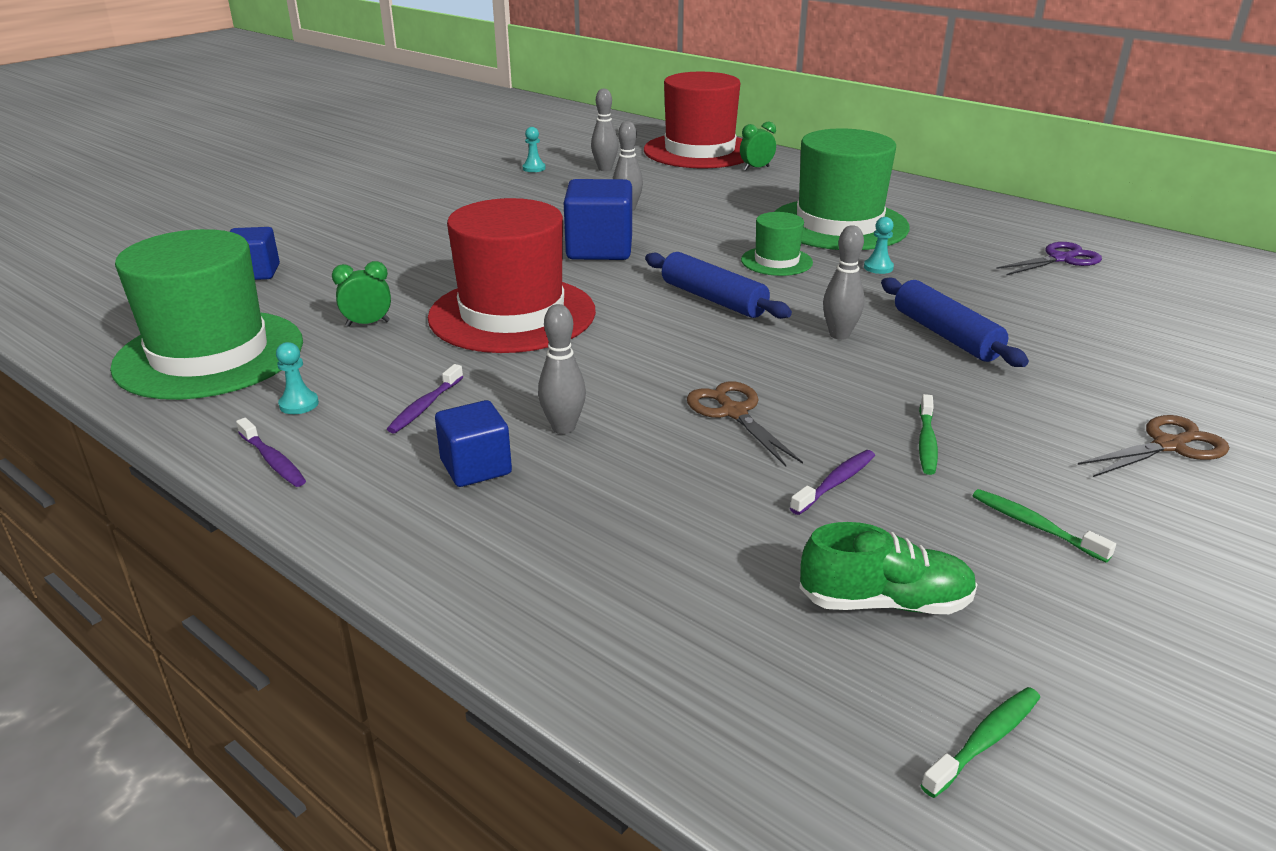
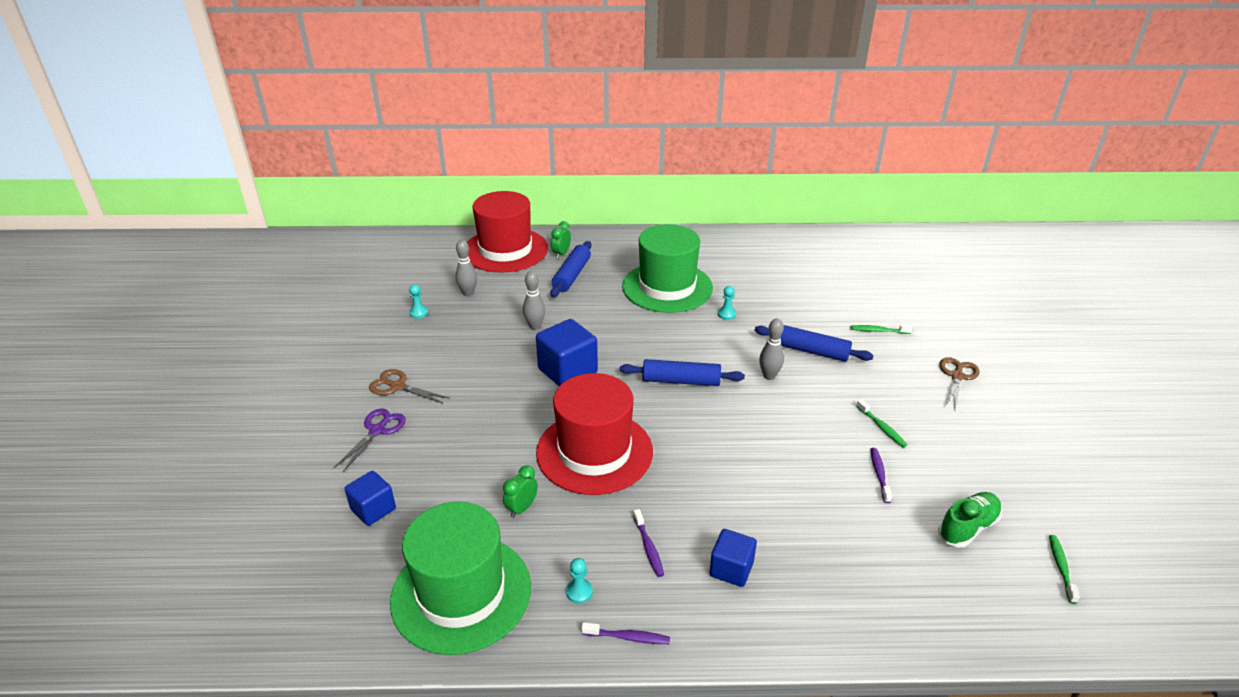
camera: 40 degrees left, 5 degrees up
(563, 428) = (733, 516): grey bowling pin -> none
(733, 412) = (790, 457): brown scissors -> brown scissors (398, 386)
(738, 186) = (572, 275): none -> blue rolling pin
(776, 261) = (674, 334): green hat -> none
(1034, 526) = (965, 452): green toothbrush -> green toothbrush (878, 331)
(1060, 259) = (794, 268): purple scissors -> purple scissors (377, 430)

